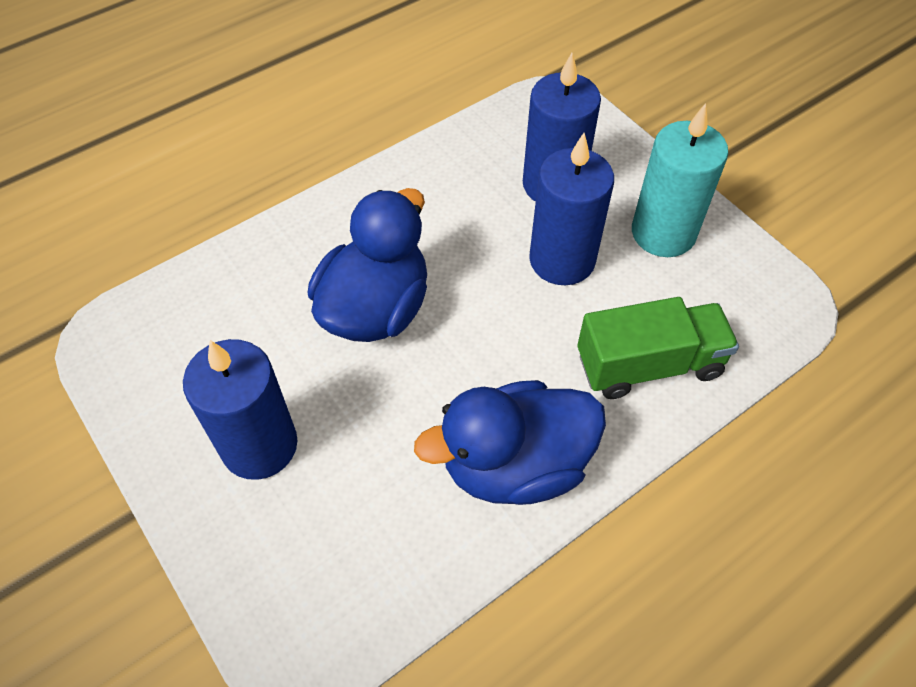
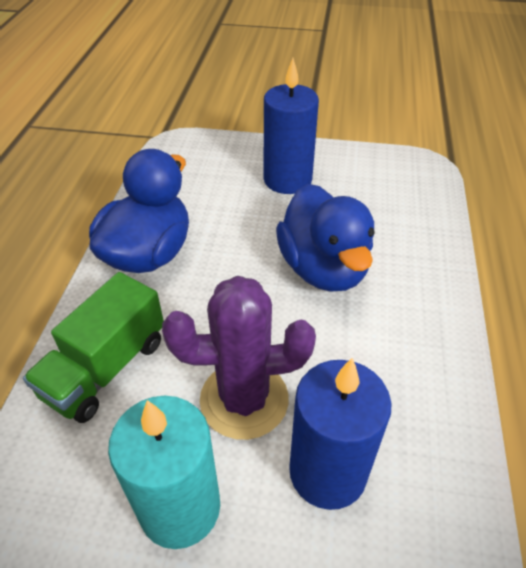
camera: 135 degrees right, 10 degrees down
(562, 260) = (244, 400): blue candle -> purple cactus

